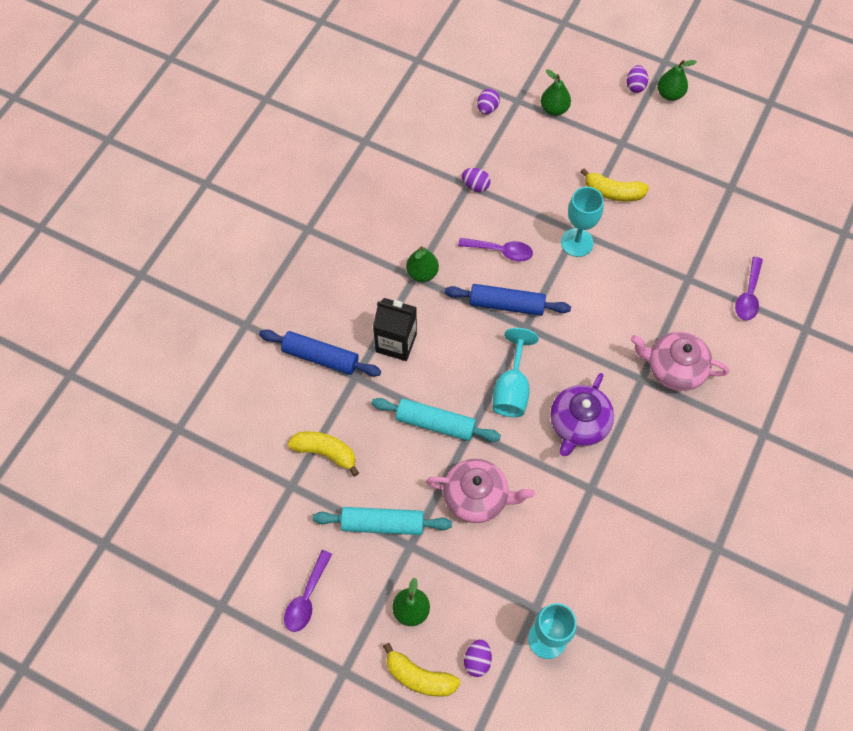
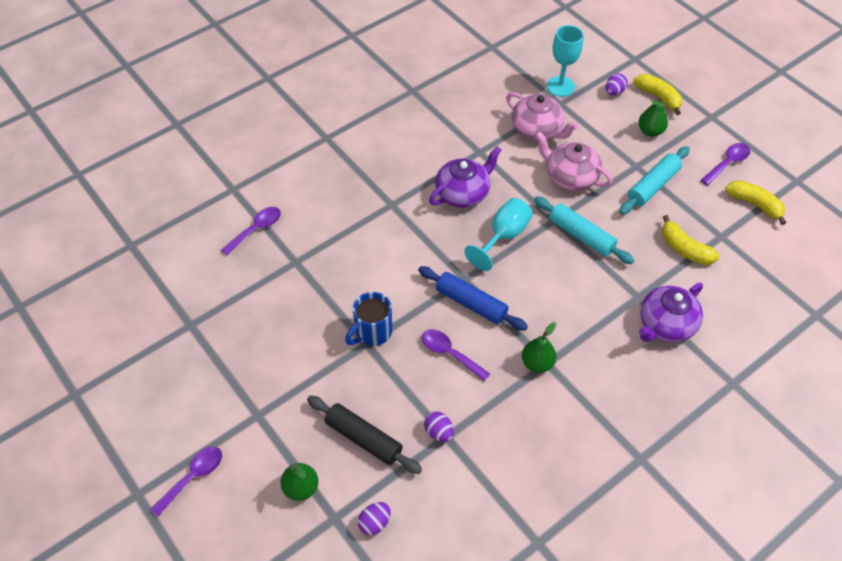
camera: 155 degrees left, 10 degrees down
(320, 357) = (665, 324): blue rolling pin -> purple teapot
(382, 524) = (653, 186): turquoise rolling pin -> turquoise rolling pin turned 75 degrees counterclockwise
(396, 342) = (589, 310): black carton -> none
(530, 158) = (363, 439): none -> black rolling pin
(577, 242) = (372, 332): turquoise goblet -> blue mug
(613, 192) = (304, 366): yellow banana -> yellow banana (754, 204)
(635, 86) = (193, 477): purple egg -> purple spoon
(670, 94) = (165, 450): green pear -> none
(674, 368) = (360, 201): pink teapot -> pink teapot (537, 129)

